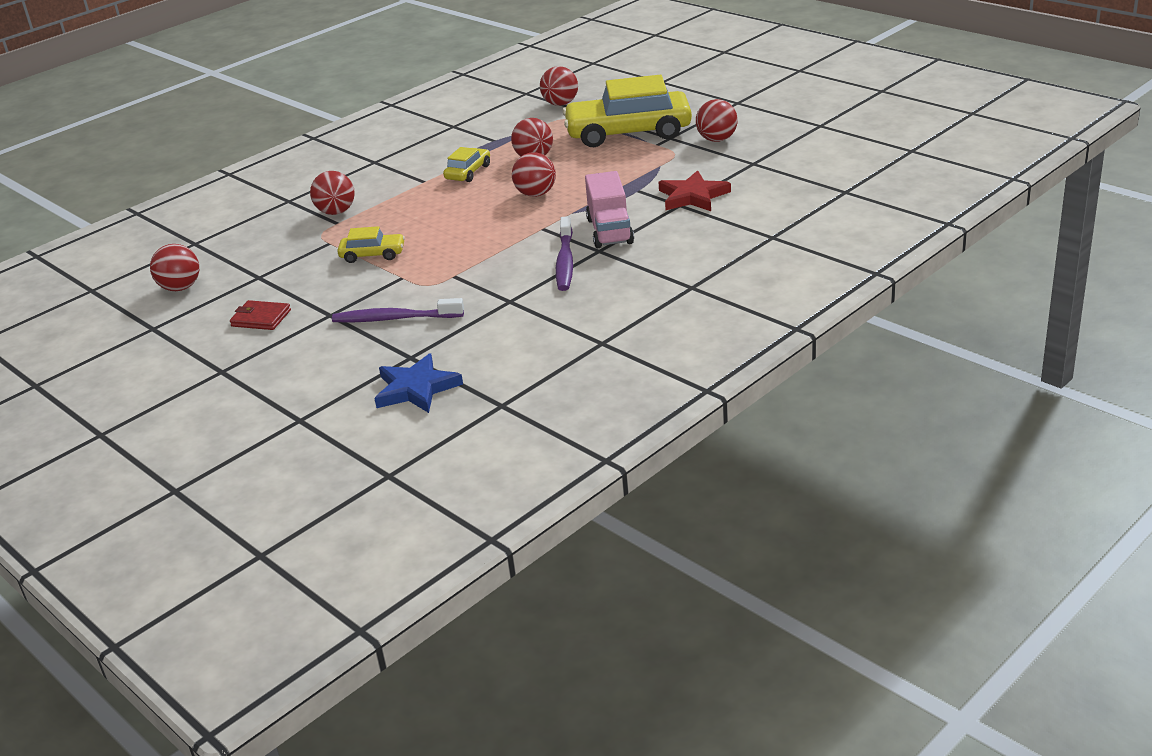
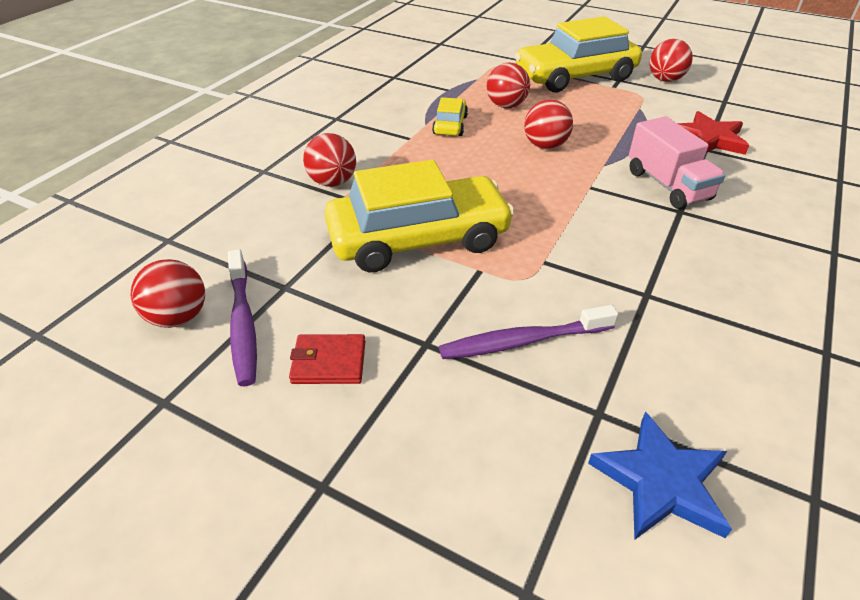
camera: 20 degrees left, 10 degrees up
(372, 255) = (418, 239): yellow car -> yellow car, size x2.18
(560, 104) = (483, 52): red ball -> none
(565, 261) = (658, 229): purple toothbrush -> purple toothbrush (243, 323)

